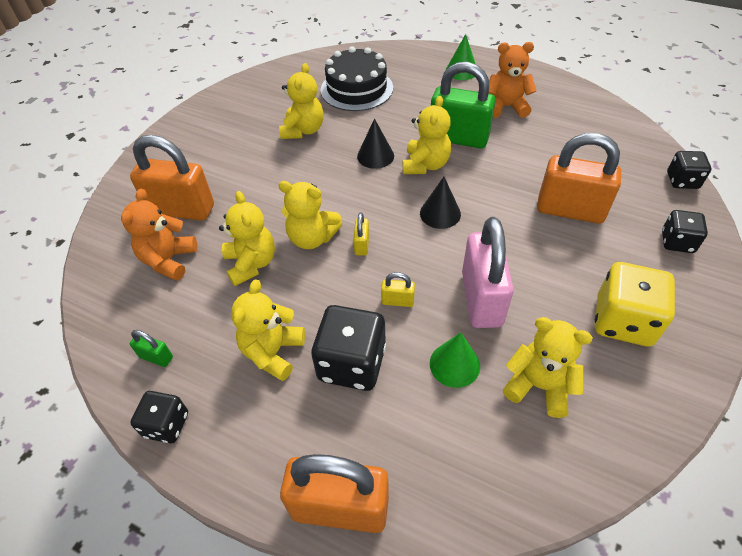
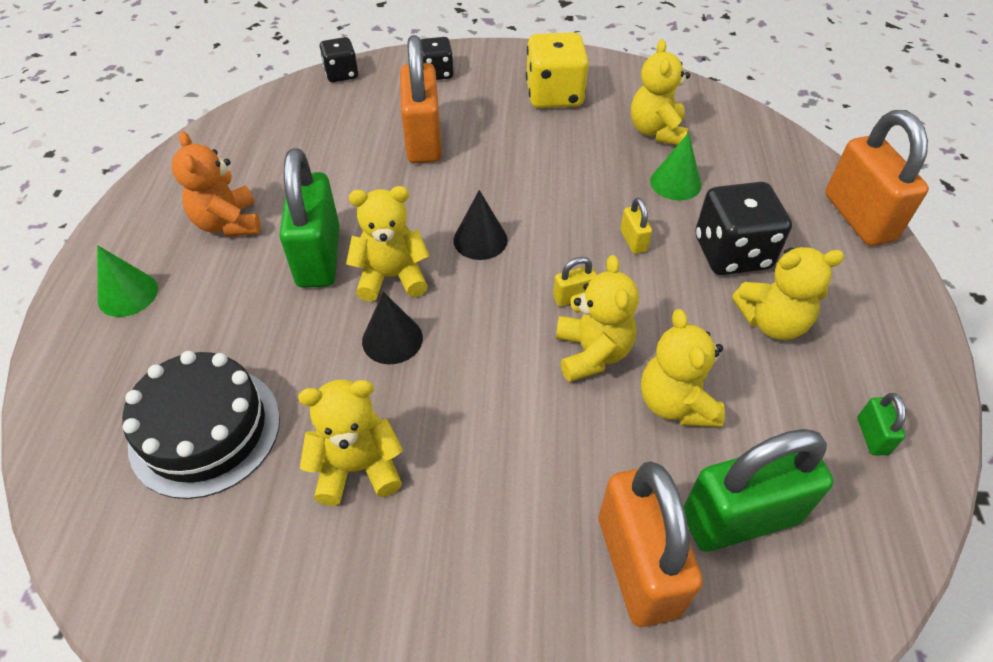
camera: 115 degrees left, 0 degrees up
(166, 425) = (922, 377): black dice -> none
(169, 260) = (740, 517): orange teddy bear -> green padlock
(251, 264) = (675, 403): yellow teddy bear -> yellow teddy bear turned 60 degrees counterclockwise
(481, 299) = (587, 181): pink padlock -> none

